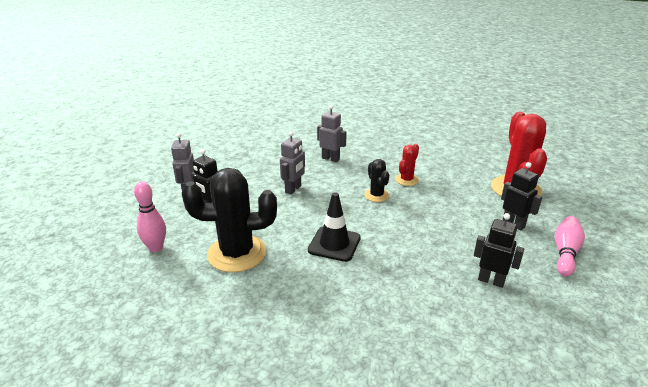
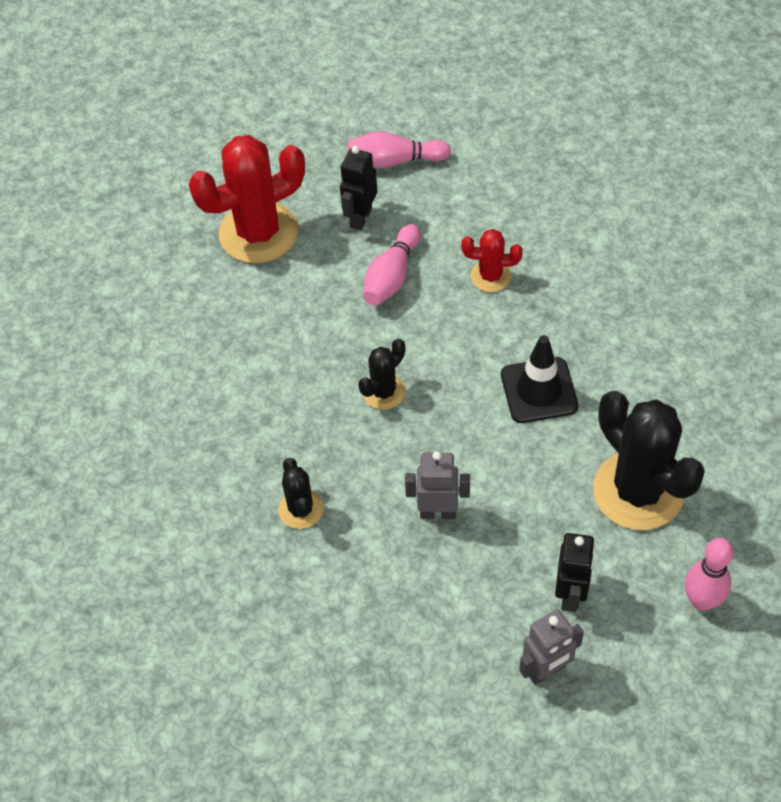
camera: 115 degrees left, 25 degrees up
(330, 159) = (301, 509): grey robot -> black cactus
(406, 180) = (311, 370): red cactus -> red cactus (490, 276)
(457, 221) = (391, 276): none -> pink bowling pin
(491, 281) = (498, 215): black robot -> none

